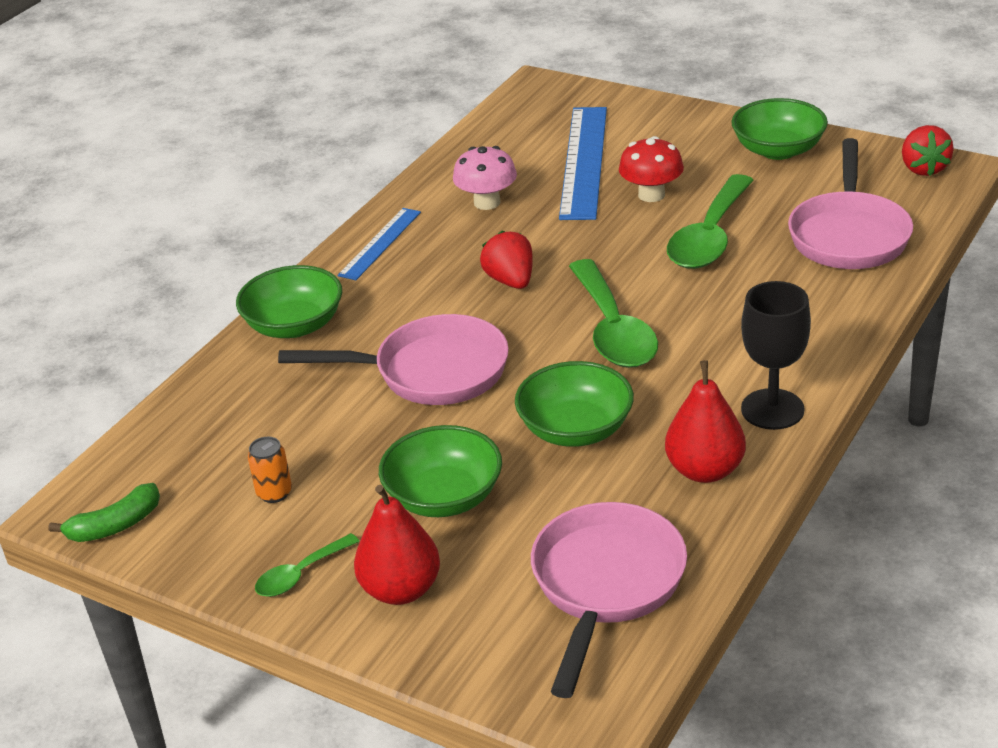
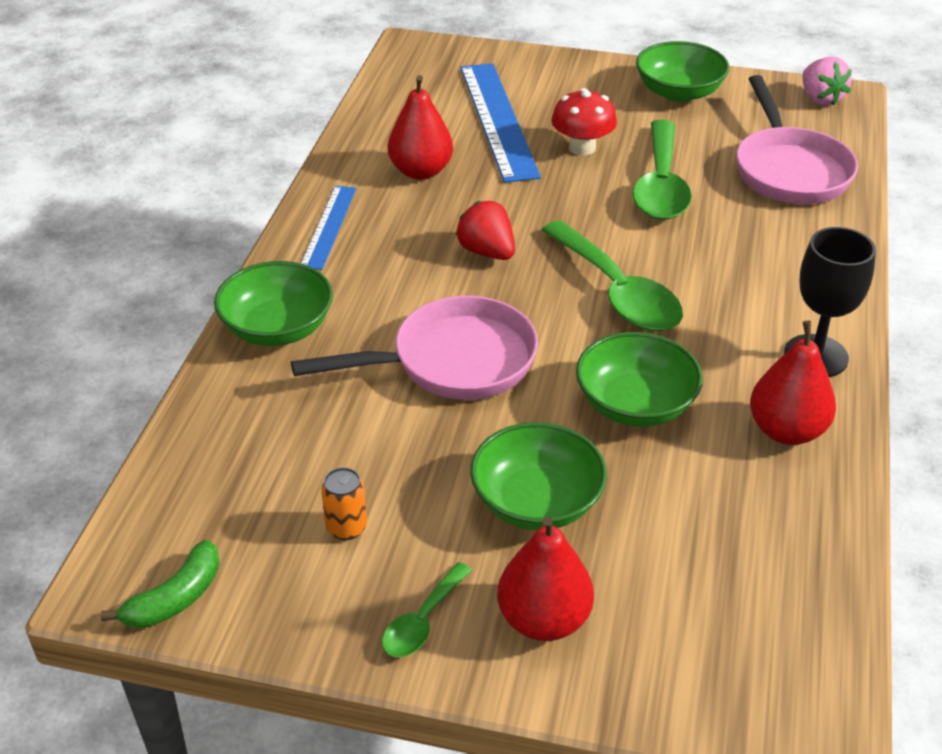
camera: 20 degrees left, 5 degrees up
(487, 202) = (421, 171): pink mushroom -> red pear
(605, 585) = (756, 575): pink pan -> none
(923, 168) = (820, 99): red strawberry -> pink strawberry

